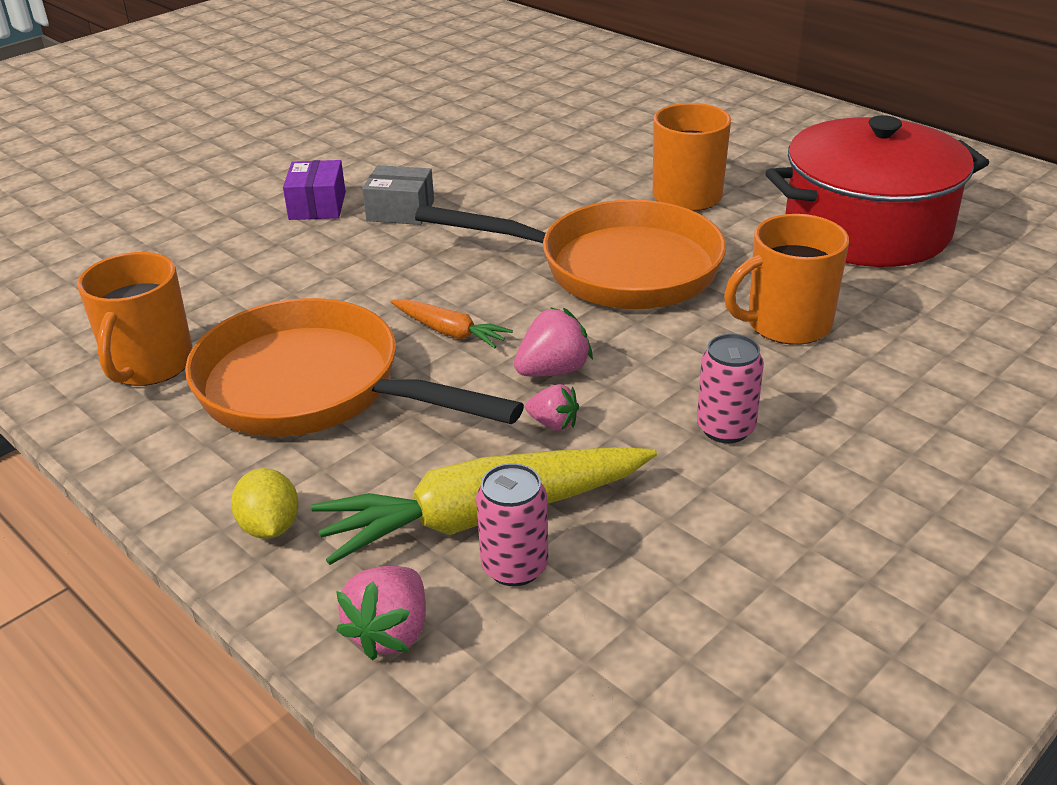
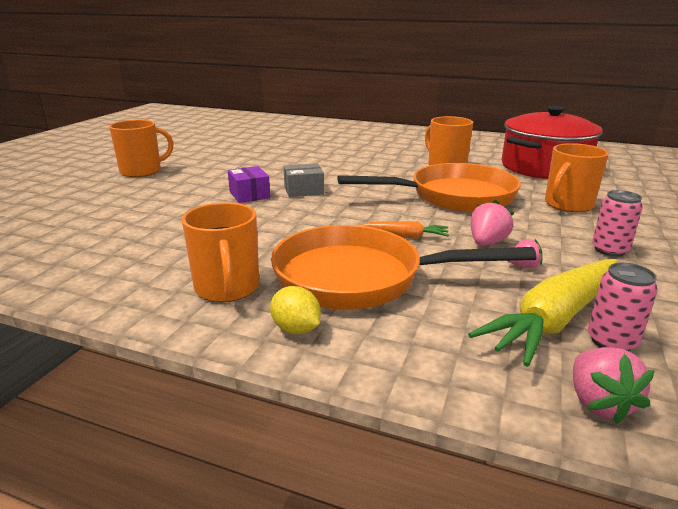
camera: 25 degrees left, 10 degrees down
(217, 129) = (142, 171): none -> orange mug
(270, 527) = (432, 361): yellow lemon -> yellow lemon (296, 329)

